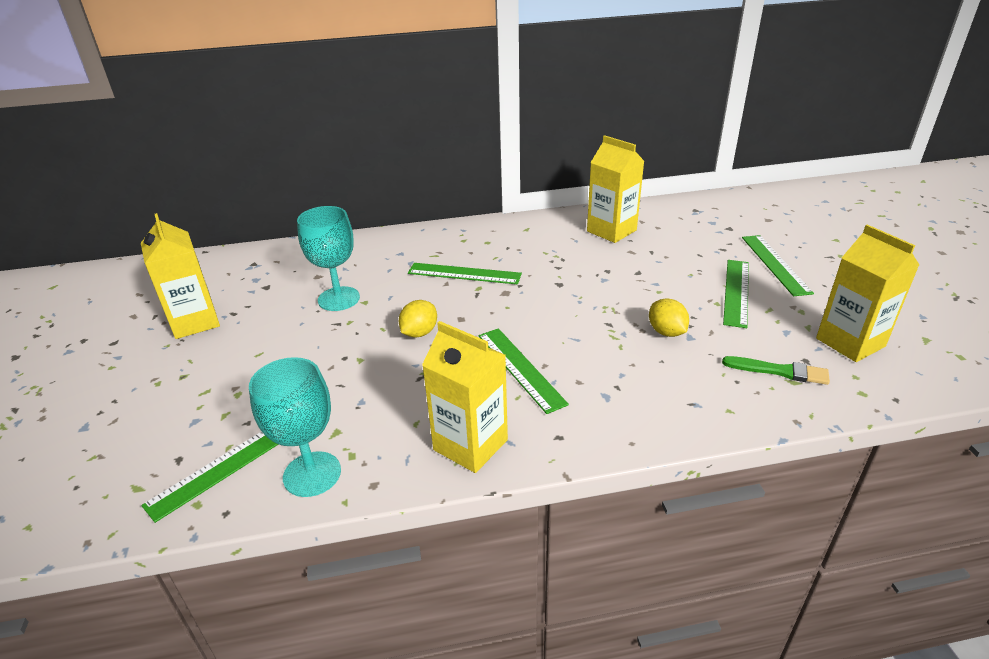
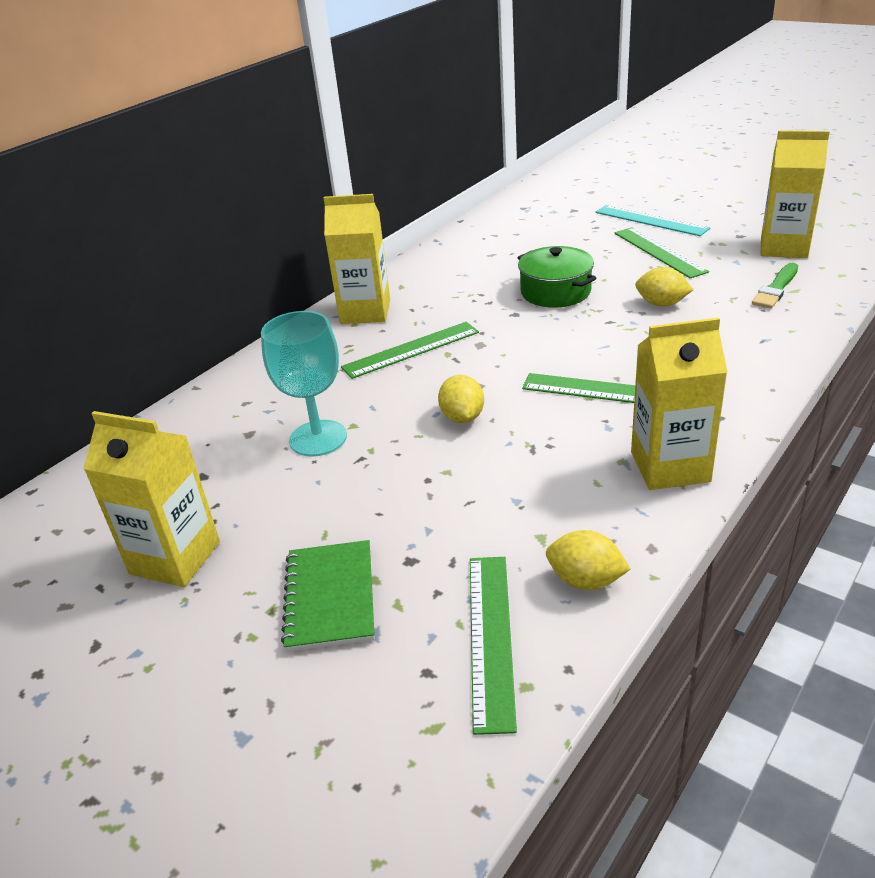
camera: 40 degrees left, 0 degrees up
(209, 388) = (330, 597): none -> green notebook
(312, 474) = (585, 580): turquoise goblet -> yellow lemon
(610, 283) = (555, 292): none -> green pot
(611, 231) = (483, 253): yellow carton -> yellow carton (365, 312)
(775, 264) = (651, 220): green ruler -> turquoise ruler
(779, 371) = (776, 288): green brush -> green brush turned 150 degrees clockwise

